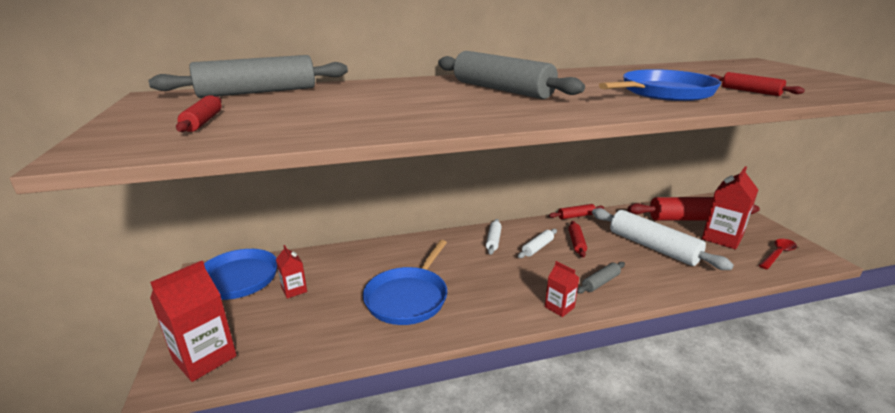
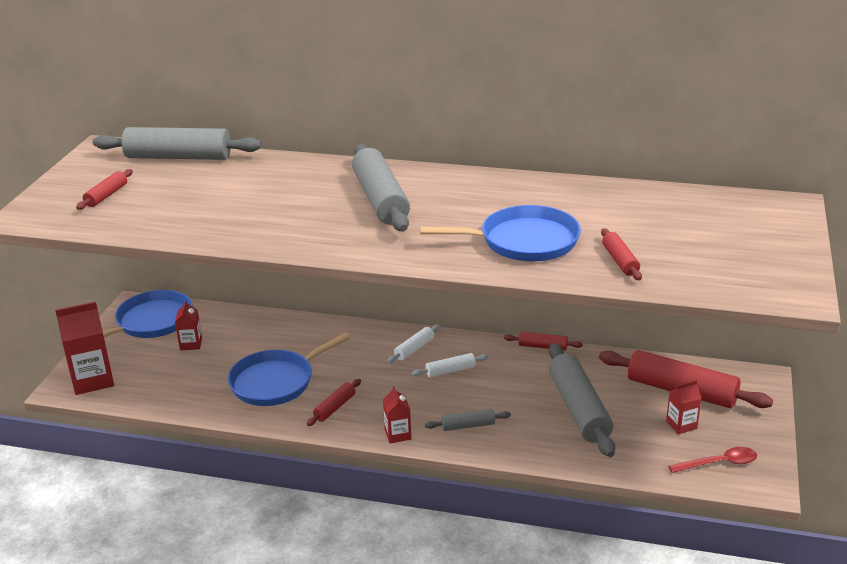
camera: 30 degrees right, 5 degrees up
(576, 243) = (499, 378): red rolling pin -> red rolling pin (335, 407)
(652, 247) = (578, 409): white rolling pin -> grey rolling pin
(722, 238) = (681, 425): red carton -> red carton, size x0.55

